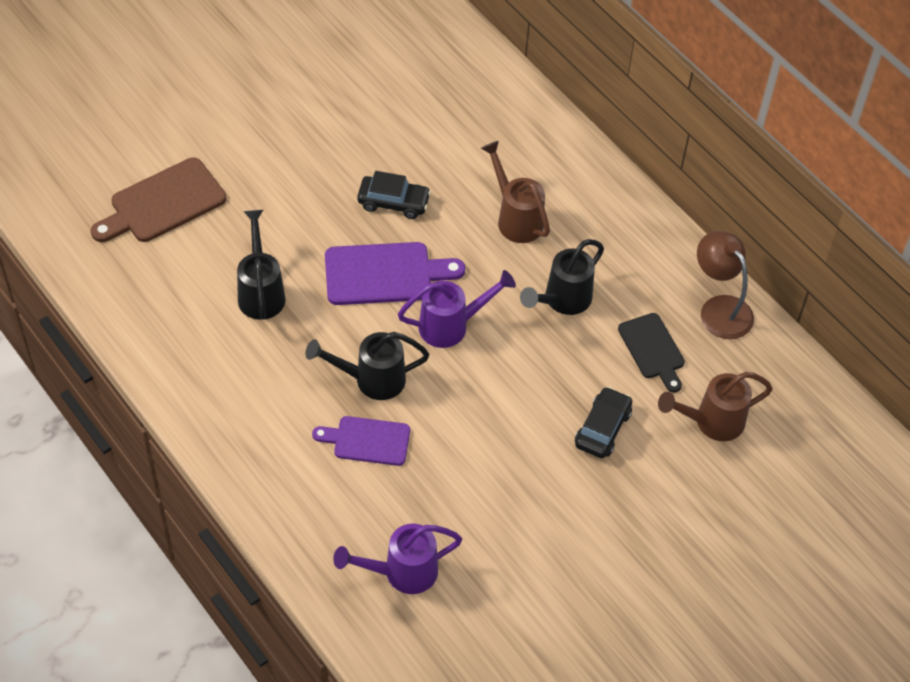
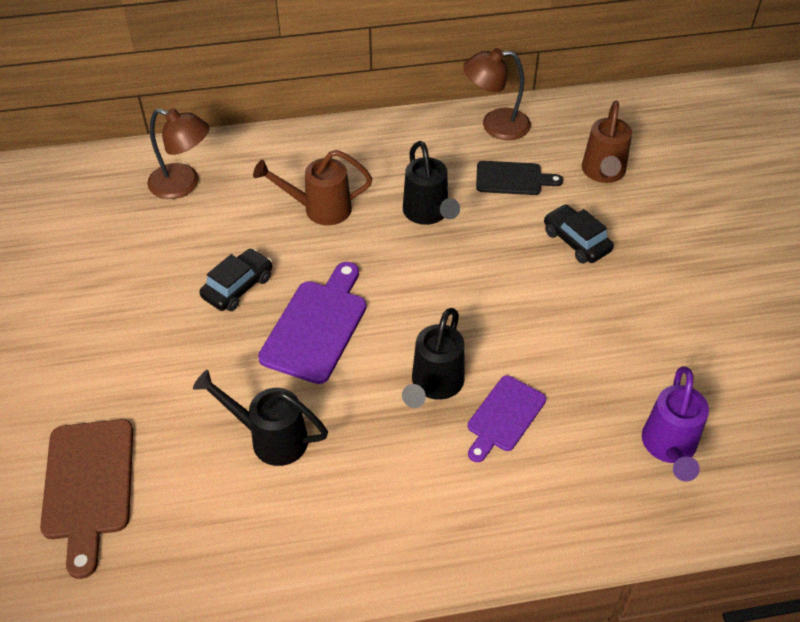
camera: 60 degrees left, 5 degrees down
(452, 326) = (408, 299): purple watering can -> none
(482, 111) = (183, 184): none -> brown lamp

